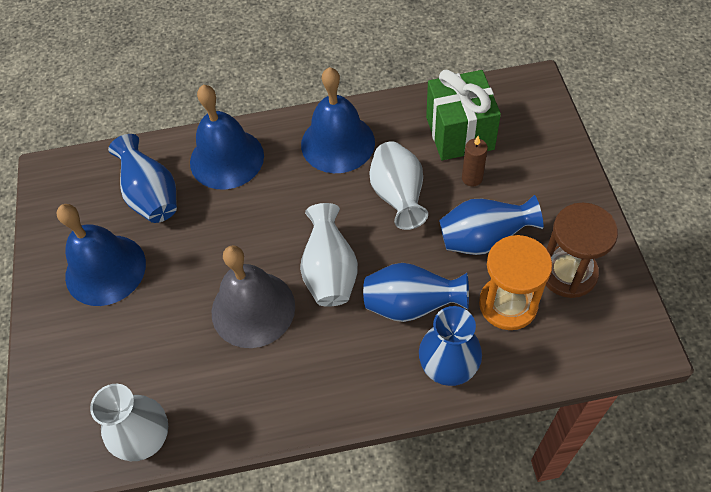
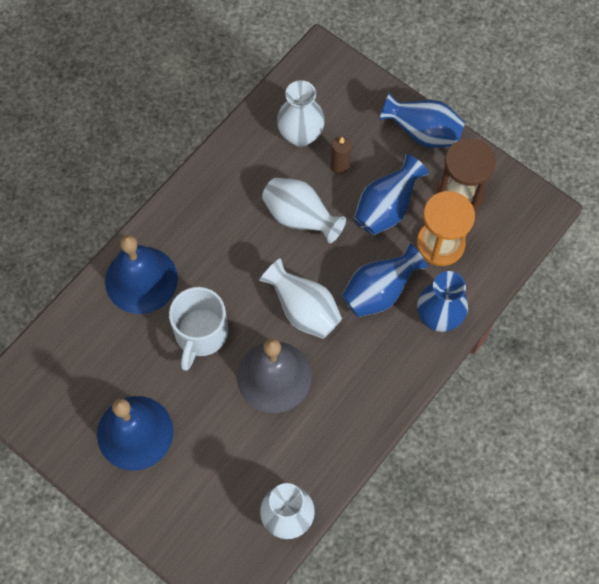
camera: 45 degrees left, 10 degrees up
(152, 196) = (112, 352): blue vase -> blue vase (422, 133)
(229, 231) = (200, 334): none -> white mug
(338, 143) = (216, 206): blue bell -> none
(459, 133) = (300, 135): green gift -> white vase

